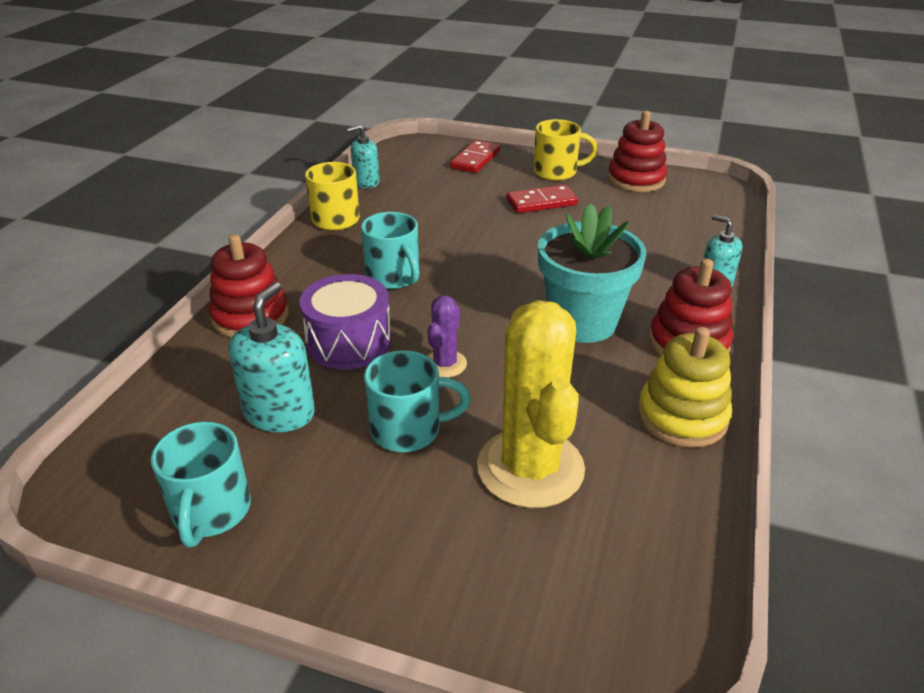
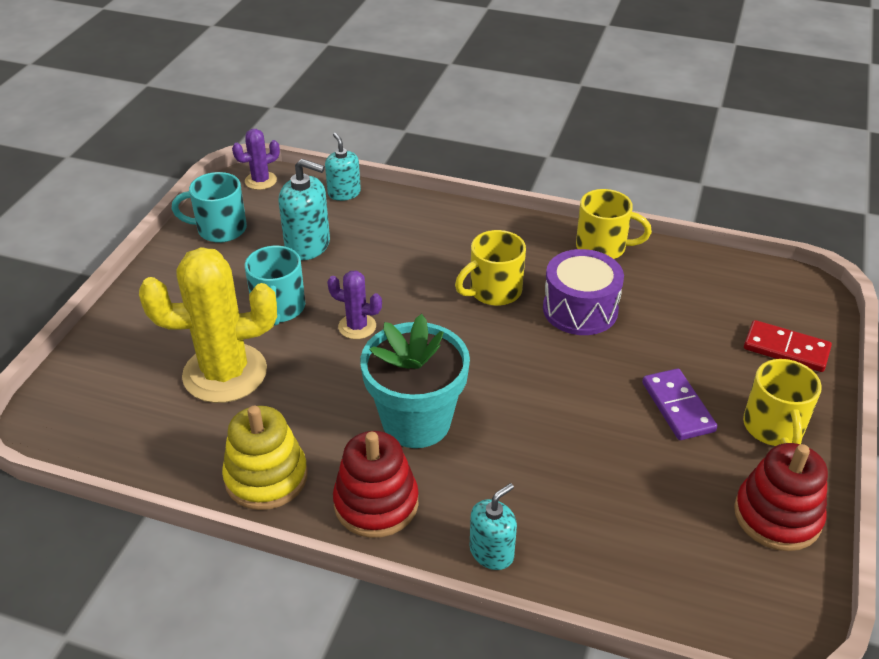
camera: 90 degrees right, 5 degrees up
(93, 476) = (260, 181): none -> purple cactus
(250, 317) = (428, 217): red stacking toy -> none
(349, 342) = (391, 271): purple drum -> purple drum (580, 309)
(366, 182) = (692, 261): turquoise soap dispenser -> turquoise soap dispenser (344, 193)
(394, 277) = (494, 291): turquoise mug -> yellow mug
(541, 202) = (677, 407): red domino -> purple domino

